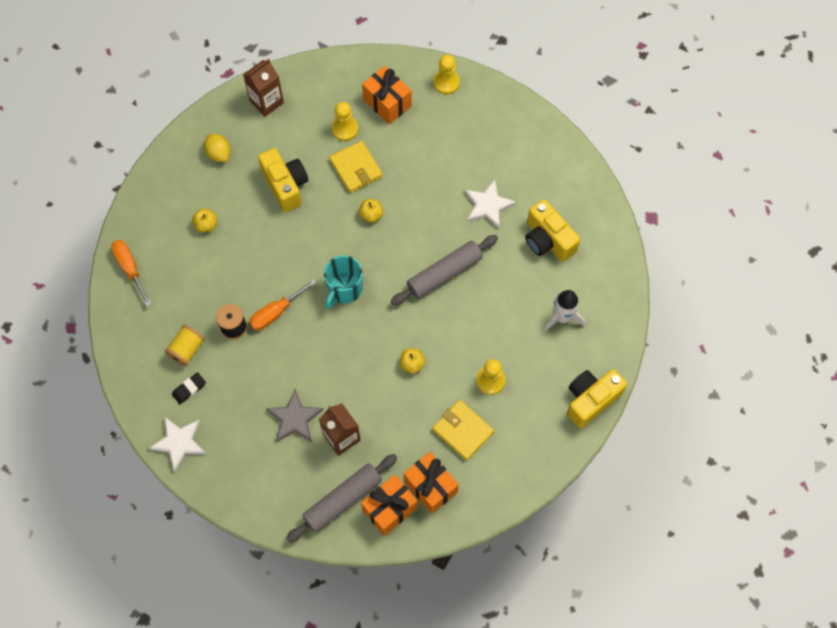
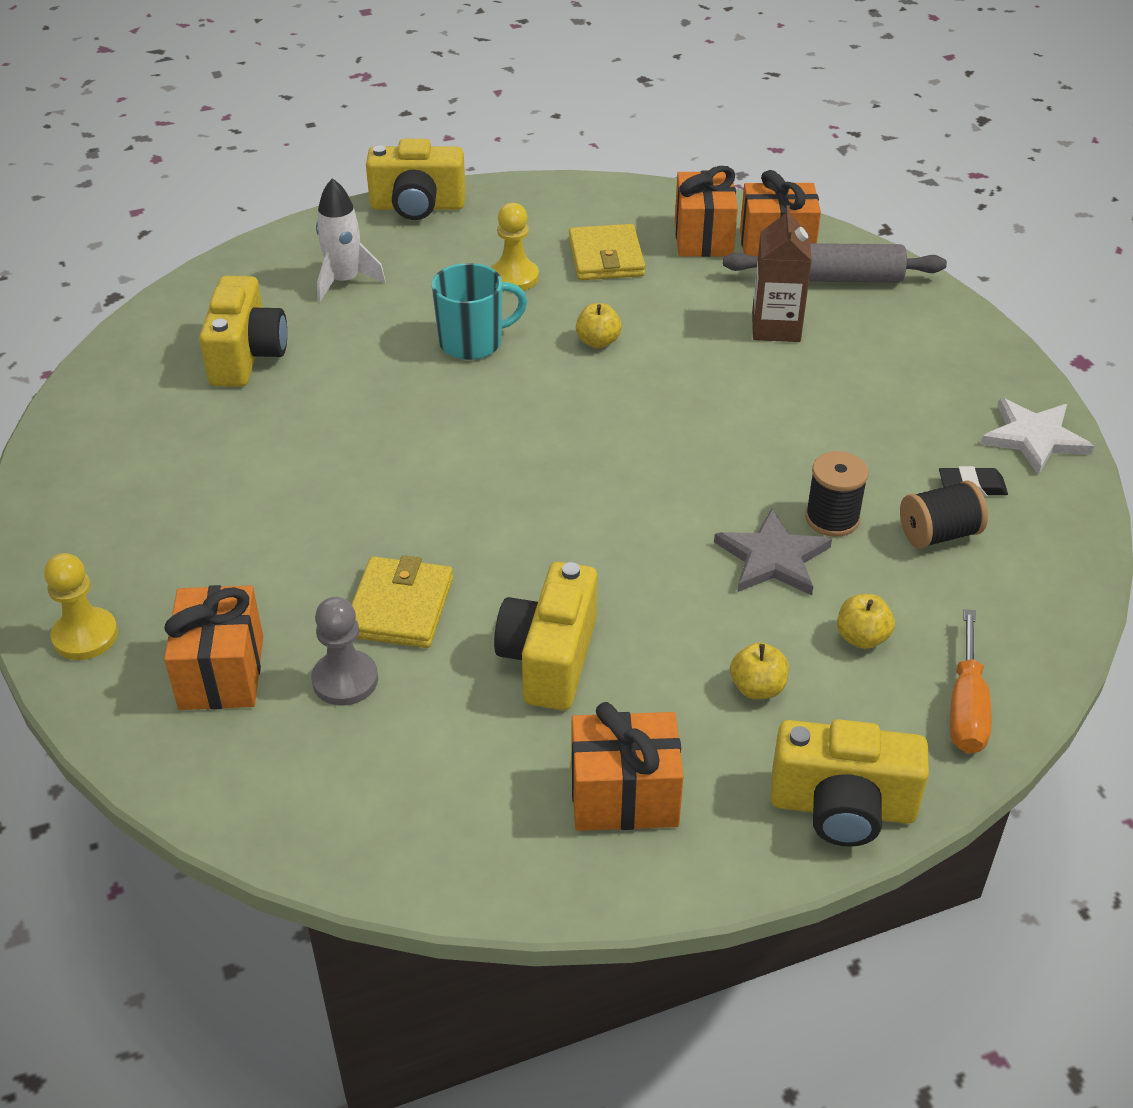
camera: 140 degrees left, 25 degrees down
(148, 198) = (842, 807): none -> yellow camera
(187, 349) = (938, 534): yellow spool -> black spool
(219, 153) = (624, 796): yellow lemon -> orange gift
(266, 102) = (433, 832): brown carton -> none
(276, 312) = (743, 499): orange screwdriver -> none
(294, 418) = (827, 375): grey star -> grey star (772, 558)
(344, 289) = (604, 466): turquoise mug -> turquoise mug (473, 342)
(345, 129) = (345, 680): yellow pawn -> grey pawn
(371, 215) = (453, 529): yellow apple -> yellow apple (862, 638)
(444, 273) = (434, 401): grey rolling pin -> none
(488, 205) = (268, 437): white star -> none

